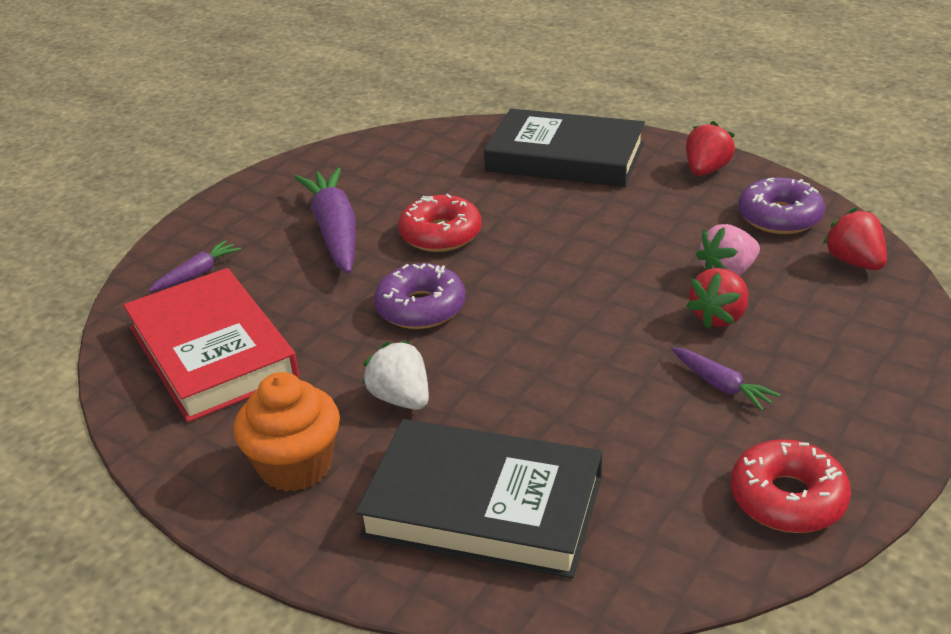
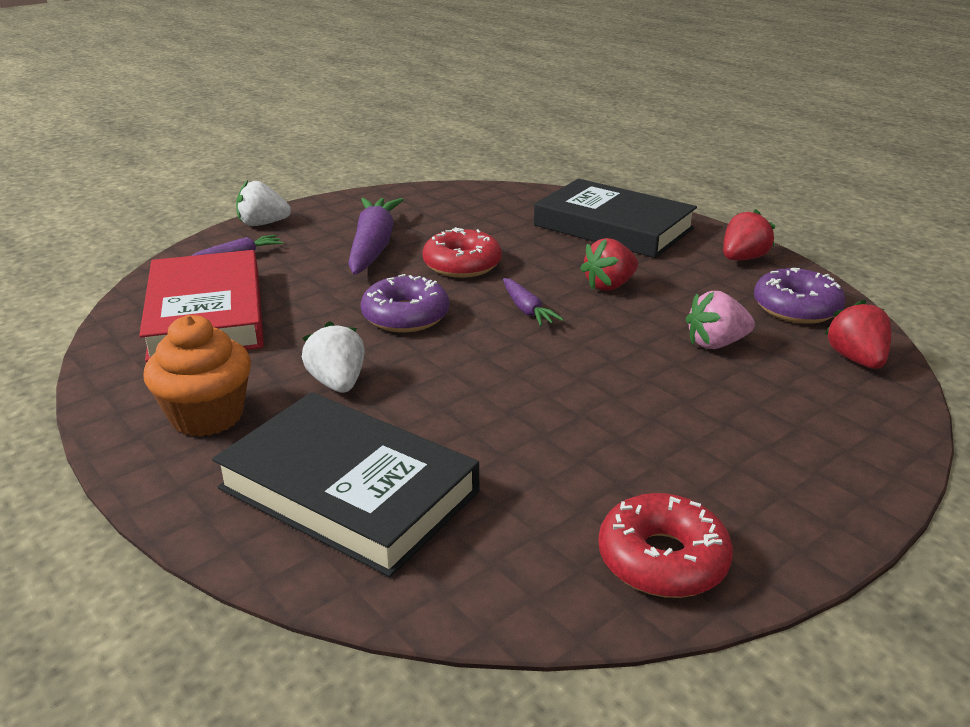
camera: 15 degrees right, 5 degrees down
(195, 227) = (263, 224): none -> white strawberry
(719, 317) = (685, 379): red strawberry -> red strawberry (609, 285)
(721, 385) = (651, 438): purple carrot -> purple carrot (527, 310)

